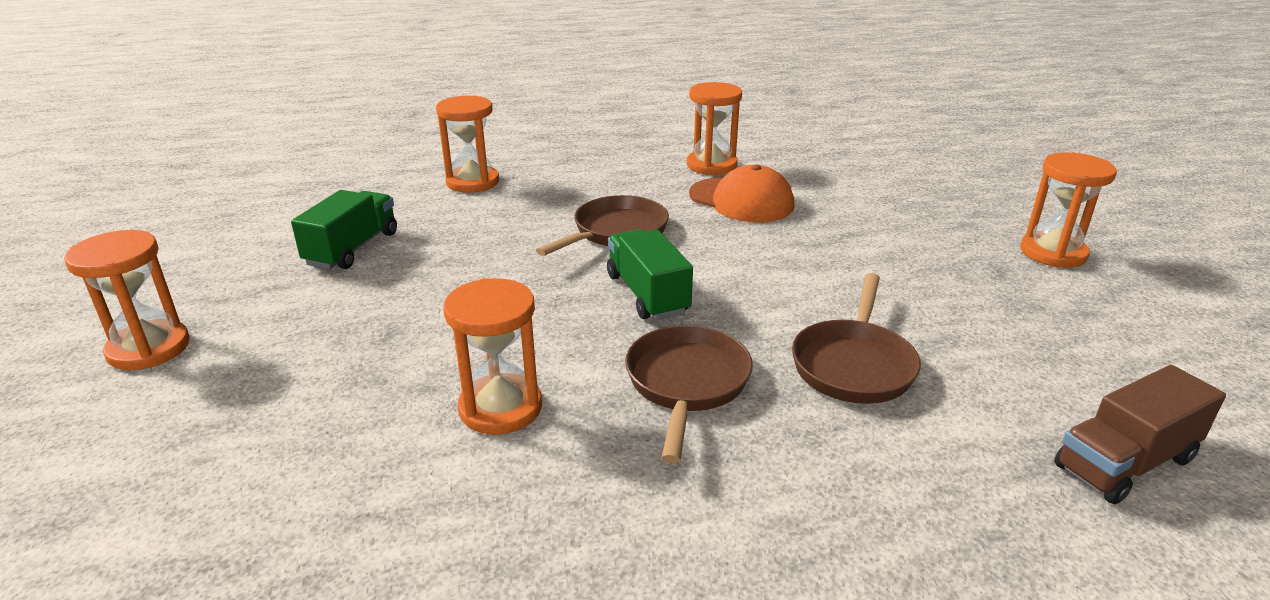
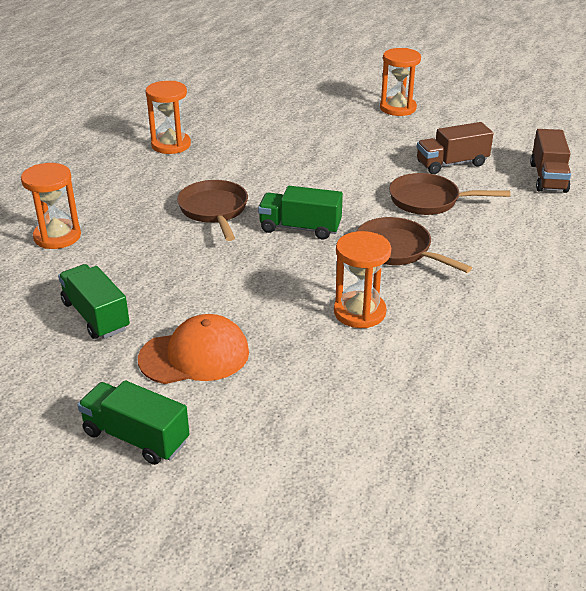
camera: 55 degrees left, 5 degrees up
(149, 348) = (136, 437): orange hourglass -> green truck
(741, 200) = (232, 156): orange cap -> orange cap (194, 355)
(854, 365) = (429, 200): brown pan -> brown pan turned 135 degrees clockwise
(988, 348) = (451, 164): none -> brown truck

